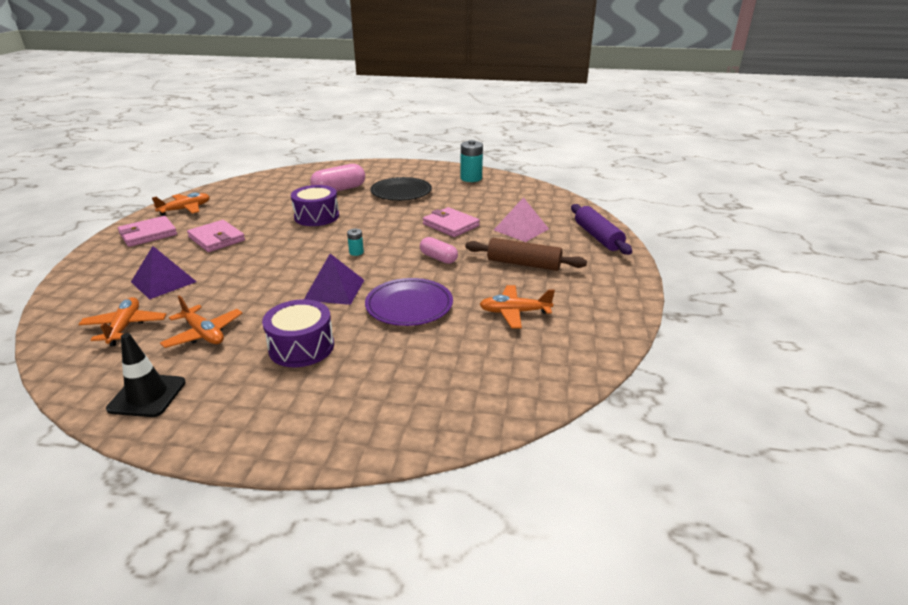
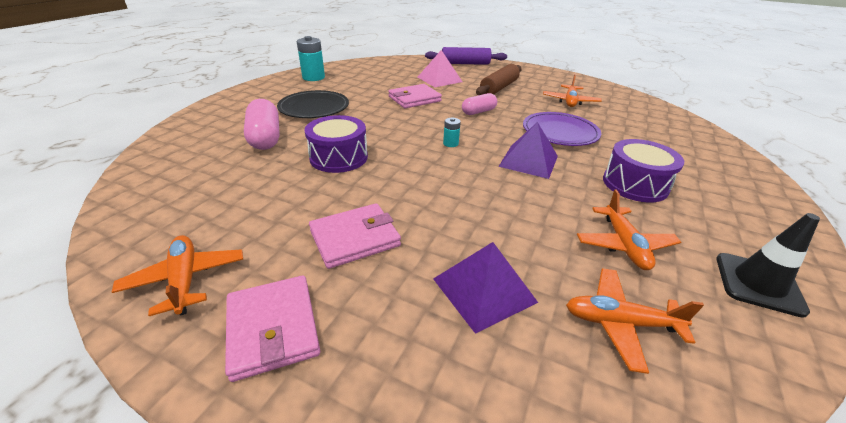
camera: 75 degrees left, 5 degrees up
(204, 334) = (624, 245): orange plane -> orange plane turned 120 degrees clockwise

